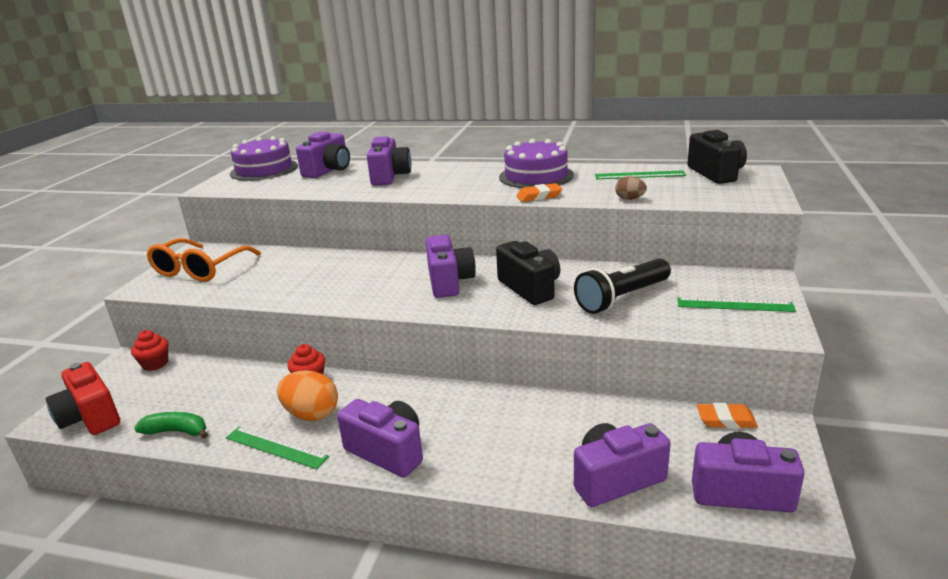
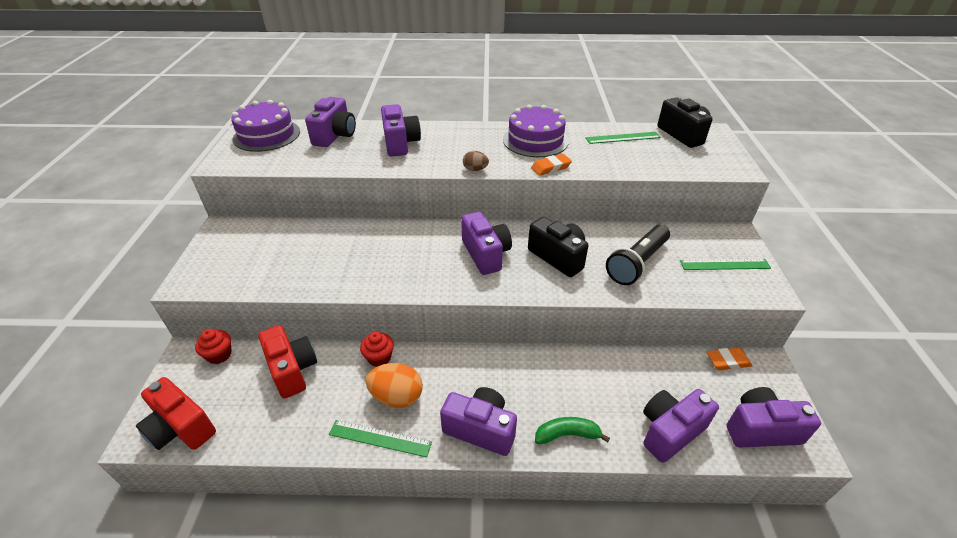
camera: 15 degrees left, 15 degrees up
(177, 431) = (277, 433): green banana -> green banana (567, 435)
(199, 270) = (237, 254): orange glasses -> none
(217, 382) = (292, 370): none -> red camera
(630, 199) = (629, 169): brown egg -> brown egg (475, 169)

